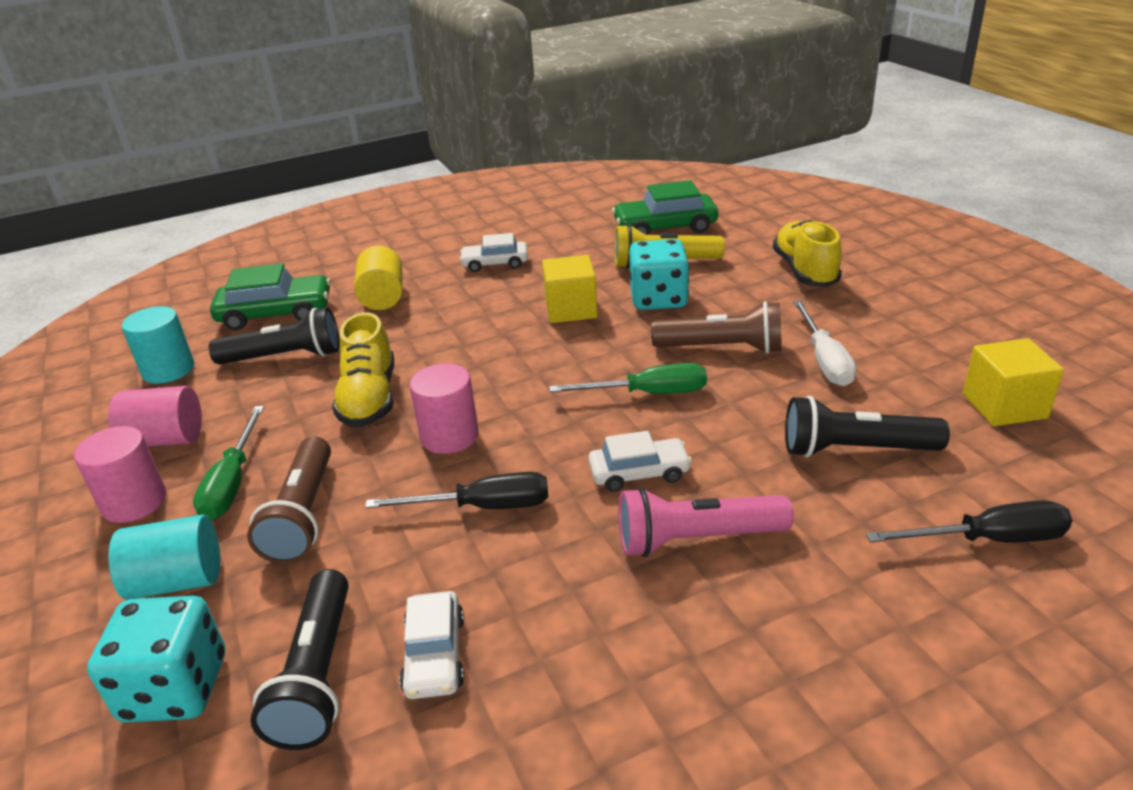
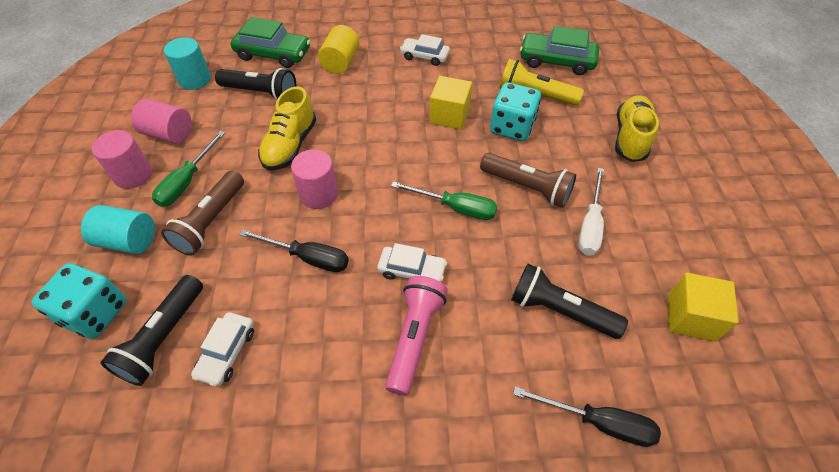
camera: 20 degrees right, 20 degrees up
(696, 539) = (415, 337): pink flashlight -> pink flashlight turned 90 degrees clockwise

